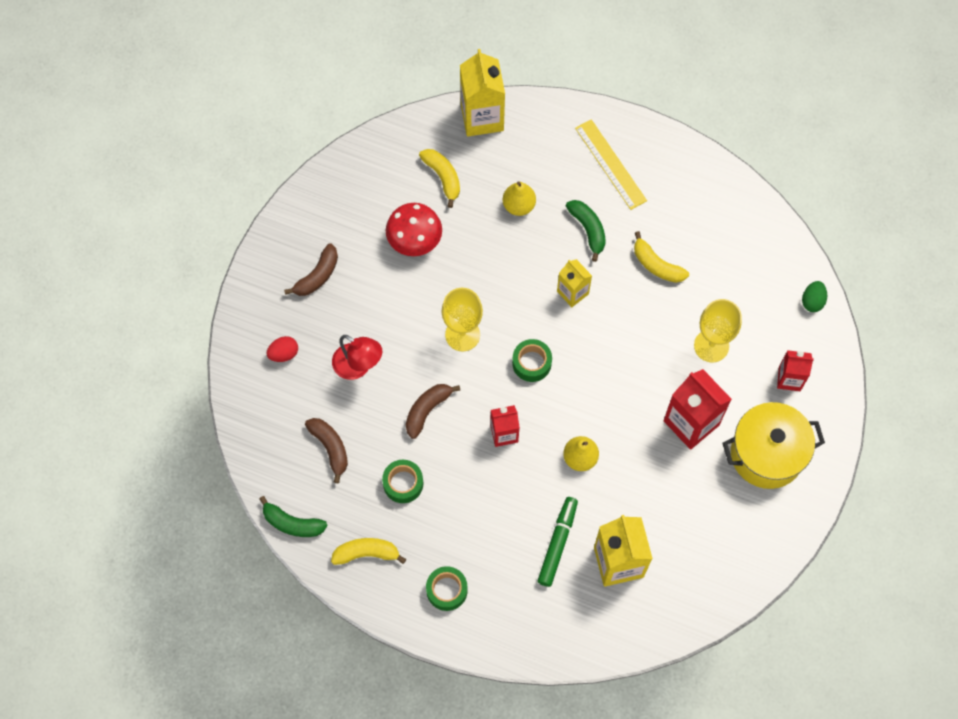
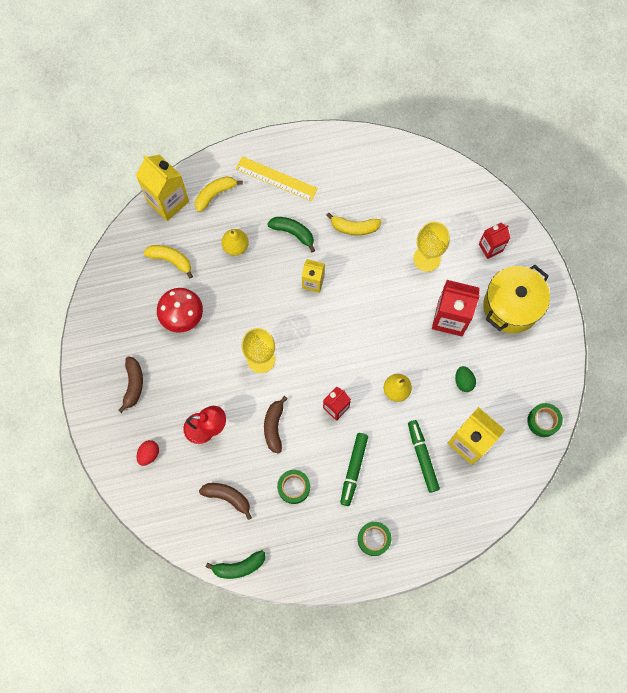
camera: 35 degrees left, 5 degrees up
(367, 553) = (303, 551): yellow banana -> yellow banana (215, 194)
(477, 507) = (353, 469): none -> green marker
(531, 363) = (320, 348): green tape -> green tape (543, 421)
(812, 301) = (469, 186): green egg -> green egg (463, 381)

